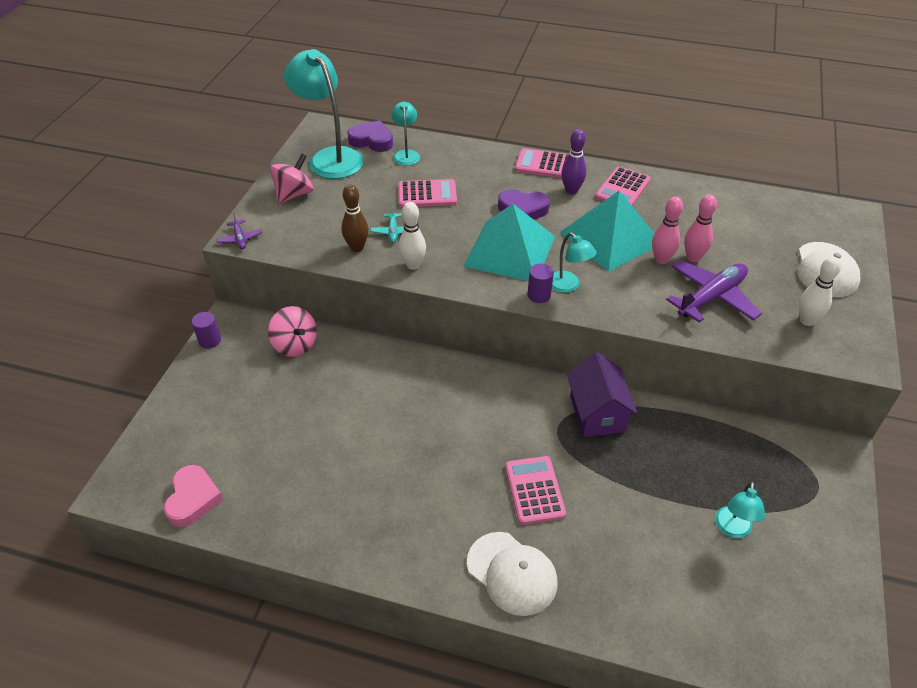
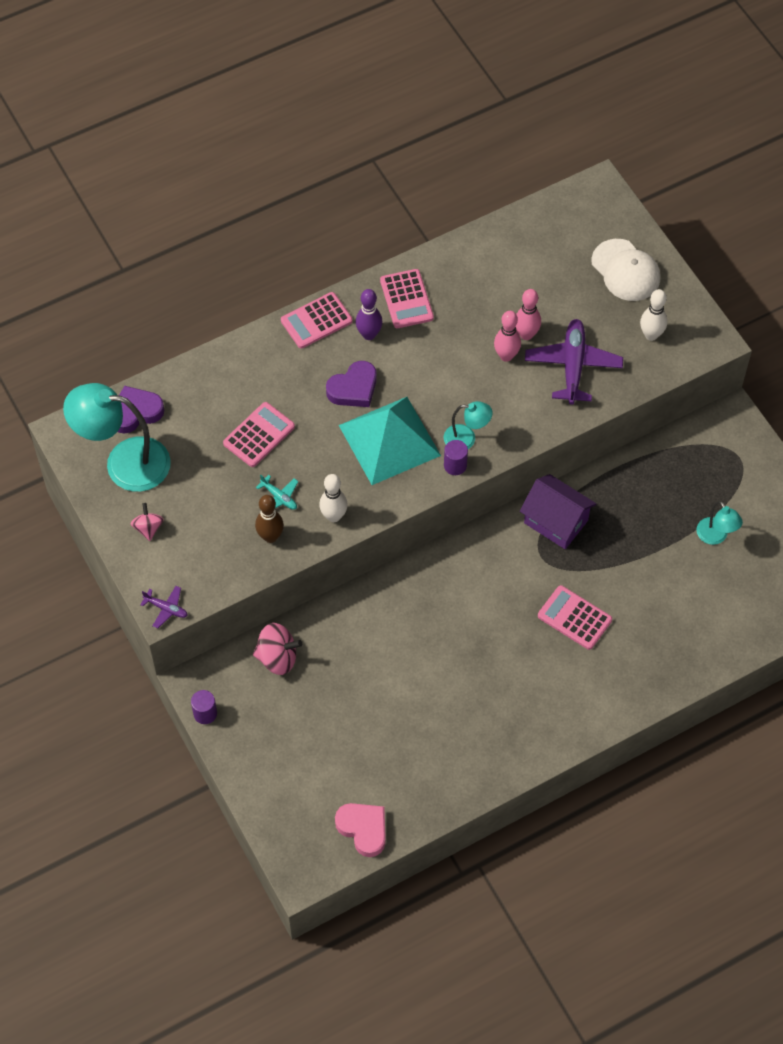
camera: 45 degrees left, 15 degrees up
(294, 194) = (148, 528): pink spinning top -> pink spinning top, size x0.62
(406, 154) = (186, 404): turquoise lamp -> none
(512, 573) = (618, 686): white cap -> none
(610, 237) = (448, 363): turquoise pyramid -> none

